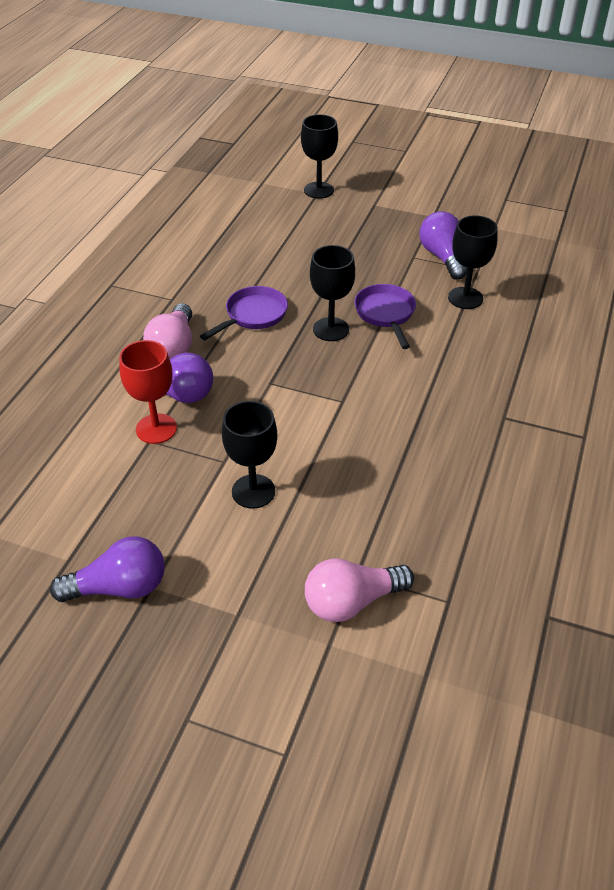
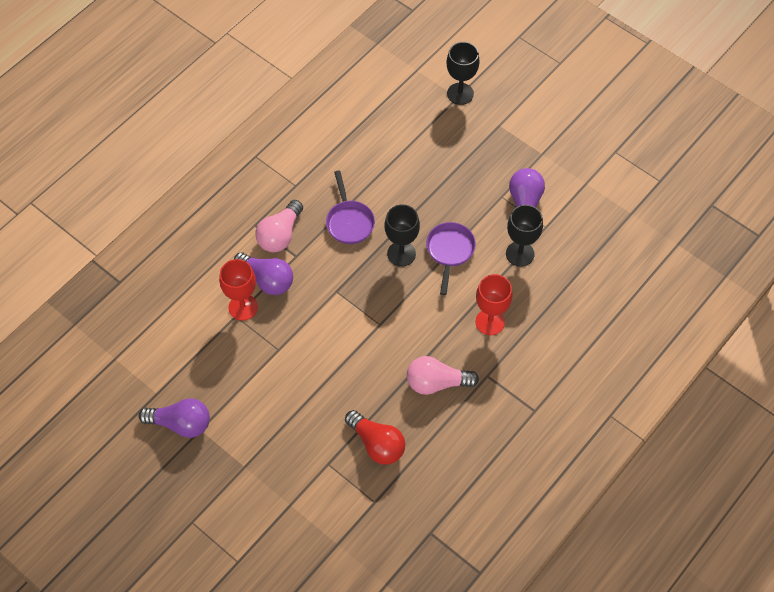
camera: 20 degrees right, 15 degrees up
(253, 315) = (349, 221): purple pan -> purple pan turned 105 degrees clockwise
(253, 491) = (288, 380): black goblet -> none
(352, 601) = (316, 481): pink light bulb -> pink light bulb (437, 383)
(411, 529) = (377, 444): none -> red light bulb
(473, 365) = (490, 322): none -> red goblet

